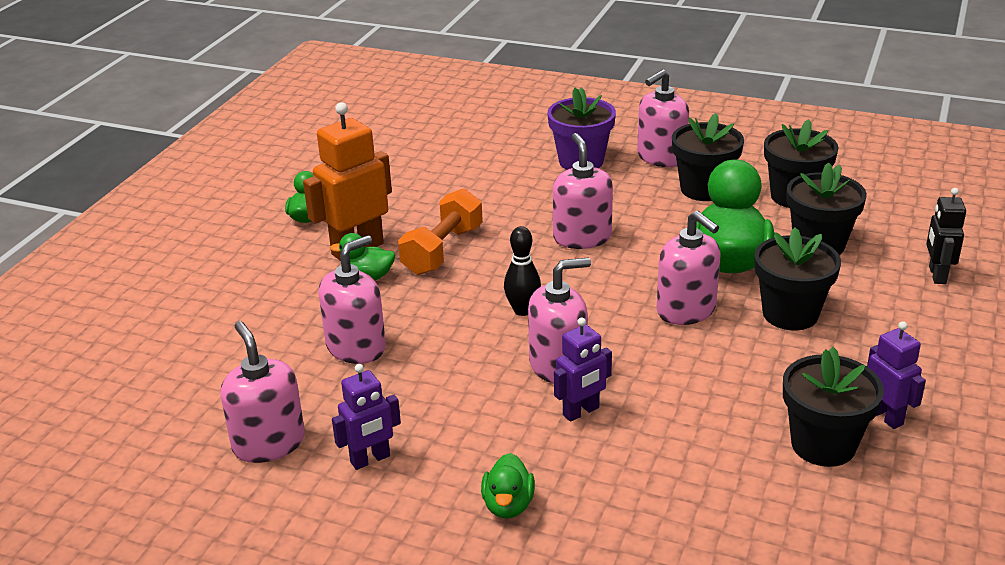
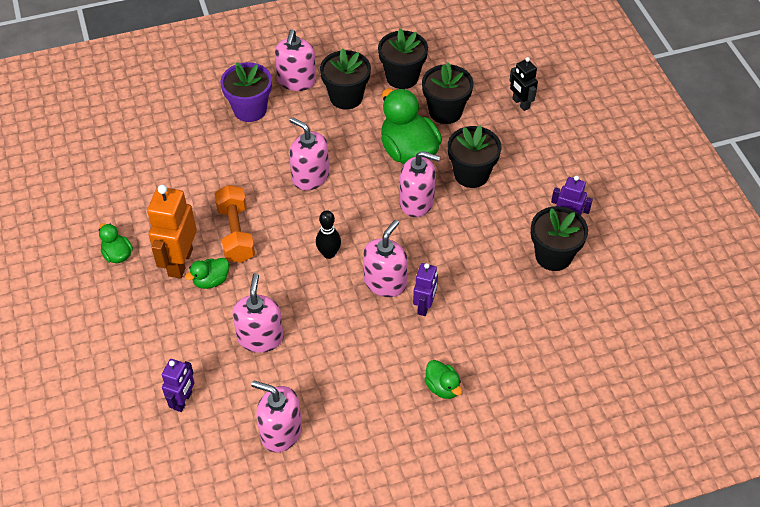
camera: 40 degrees left, 20 degrees up
(370, 459) = (347, 406): purple robot -> purple robot (183, 401)

